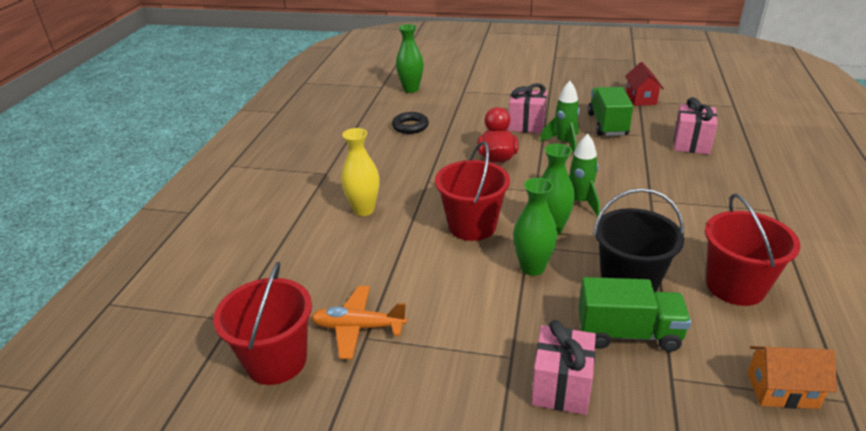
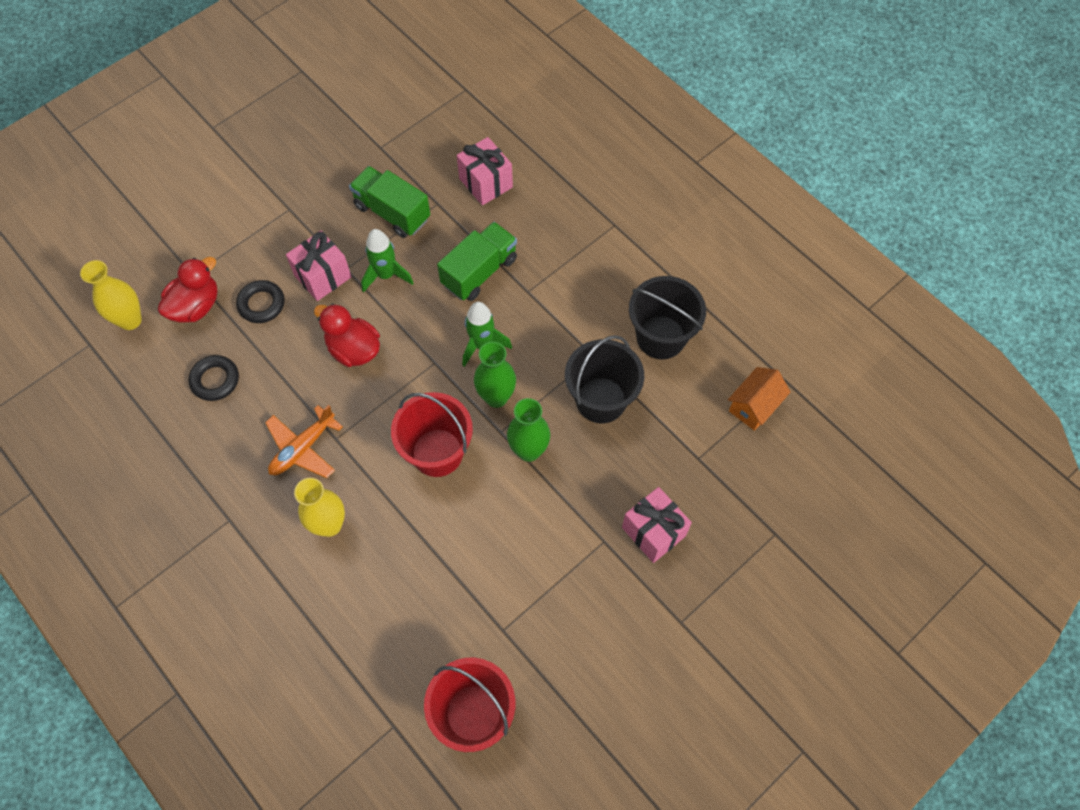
camera: 55 degrees left, 30 degrees up
(358, 327) = (487, 629): orange plane -> orange plane (303, 448)
(411, 89) = (130, 320): green vase -> yellow vase
(446, 100) = (196, 306): none -> red duck
(478, 116) = (261, 304): none -> black ring
(628, 333) = (644, 447): green truck -> green truck (479, 272)
(641, 98) = (378, 142): red house -> none
(735, 286) = (661, 337): red bucket -> black bucket

